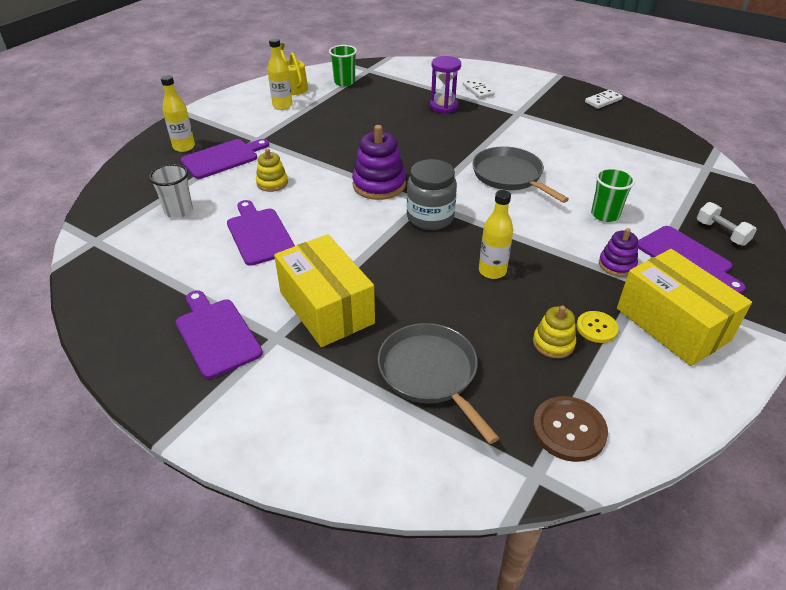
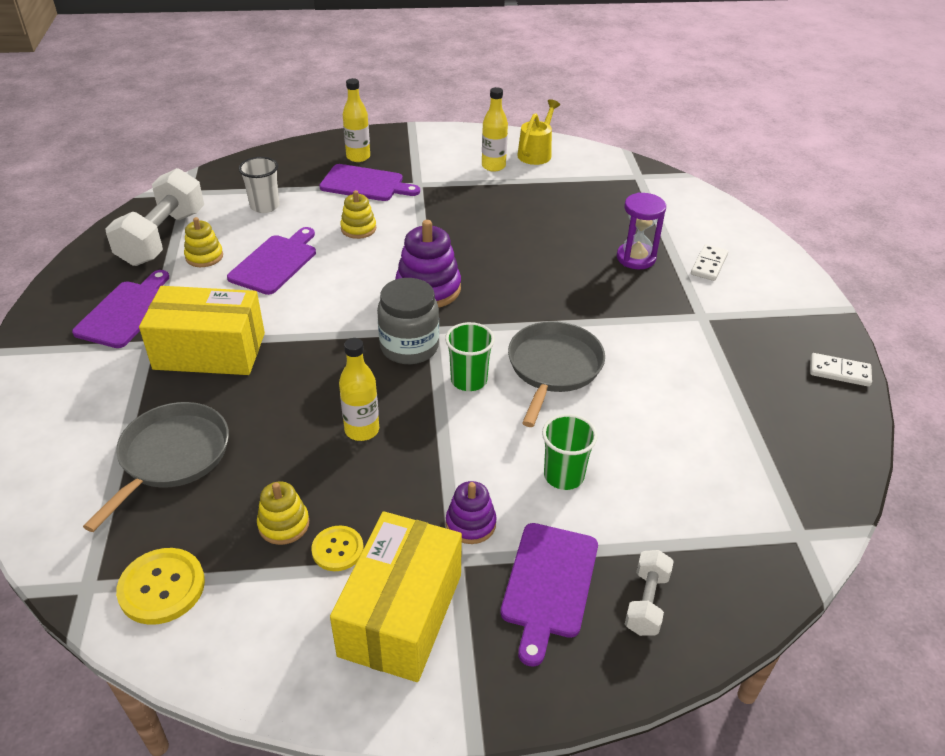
camera: 50 degrees right, 0 degrees up
(140, 277) = (162, 237): none -> white dumbbell
(200, 265) = (204, 256): none -> yellow stacking toy
(326, 307) = (209, 351): yellow box -> yellow box turned 75 degrees clockwise
(344, 82) = (590, 175): green cup -> green cup (469, 380)
(569, 430) = (162, 587): brown button -> yellow button

